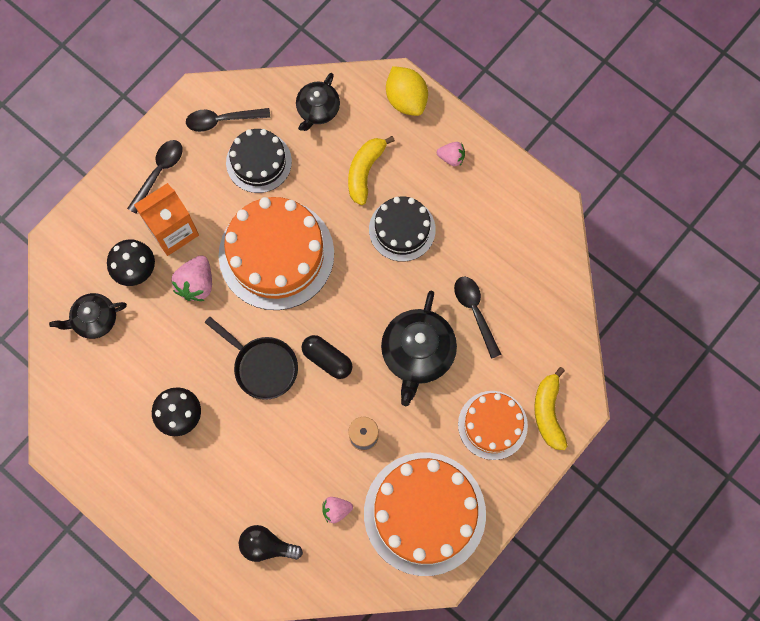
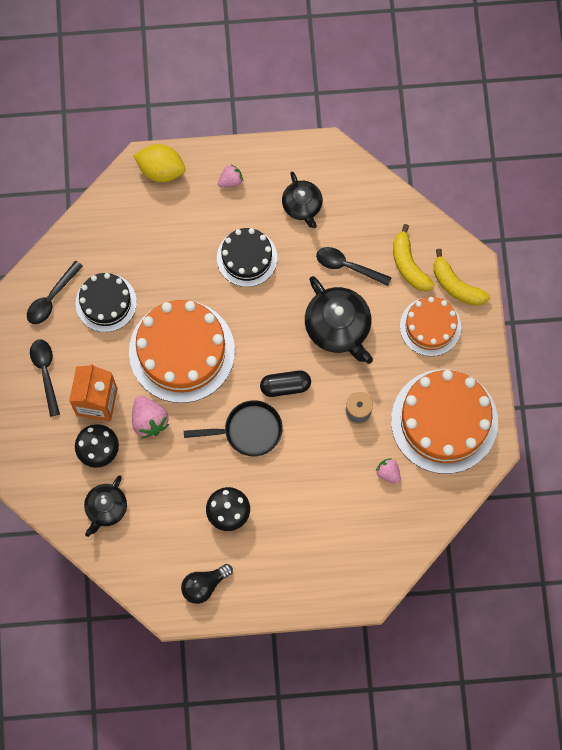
camera: 45 degrees left, 0 degrees up
(266, 546) = (368, 537): black light bulb -> black light bulb (204, 585)
(318, 109) = (109, 231): black teapot -> black teapot (302, 205)
(336, 510) = (388, 473): pink strawberry -> pink strawberry turned 105 degrees clockwise
(365, 171) = (183, 243): yellow banana -> yellow banana (409, 265)

